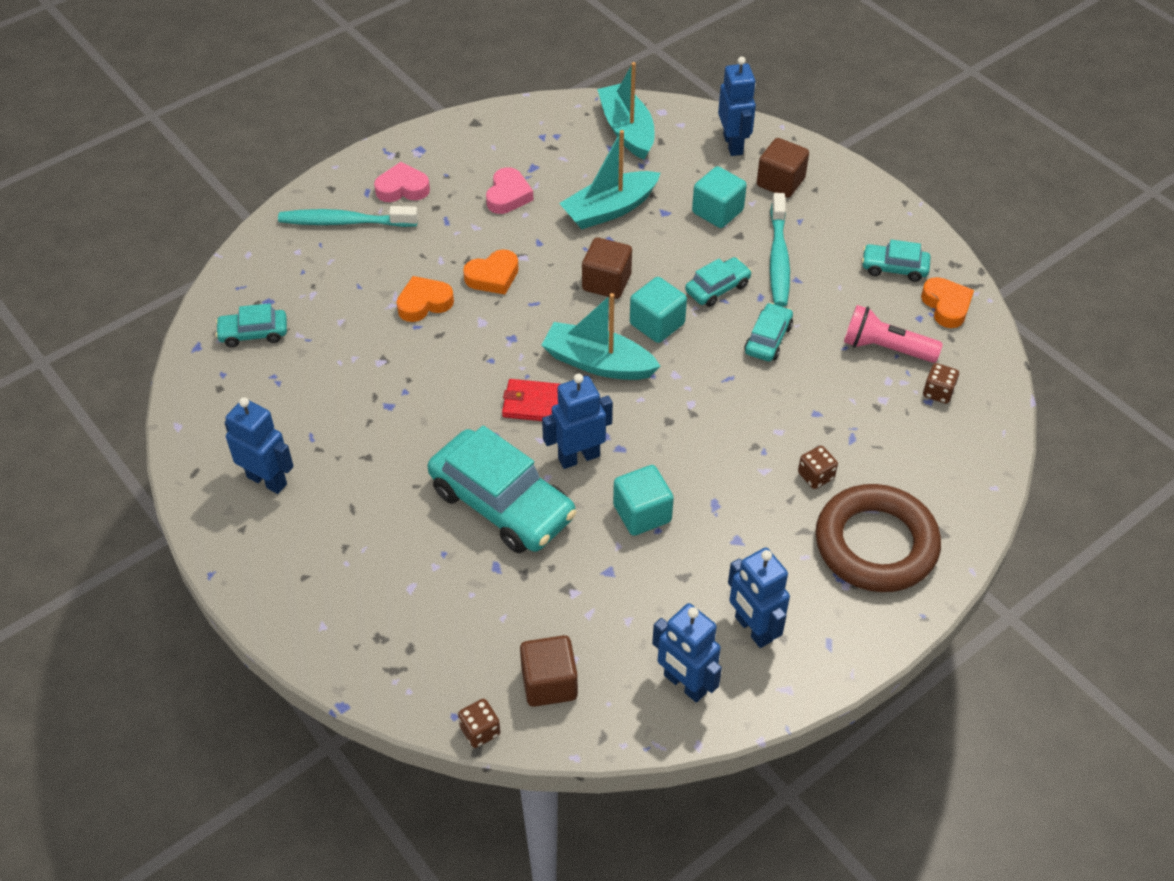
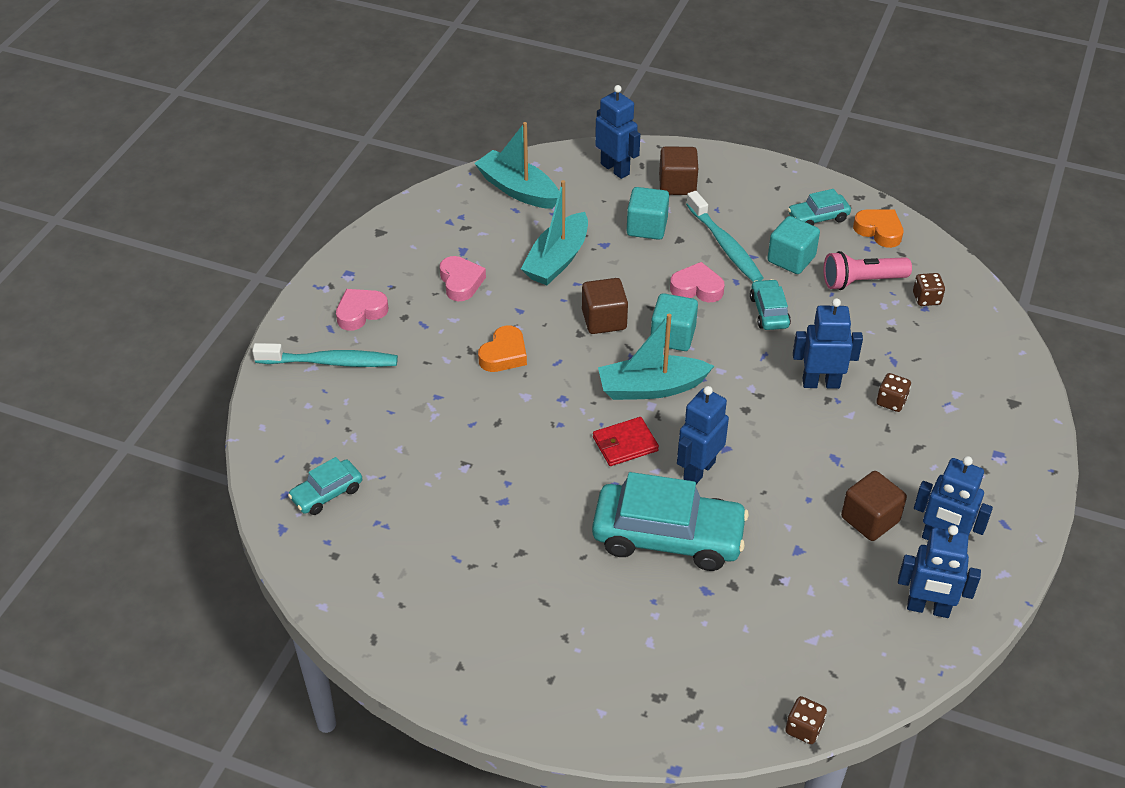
camera: 30 degrees left, 5 degrees down
(267, 480) = (448, 614): blue robot -> blue robot (821, 383)
(344, 222) = (331, 362): turquoise toothbrush -> turquoise toothbrush turned 150 degrees counterclockwise
(424, 303) = (462, 401): orange heart -> none
(549, 683) = (826, 661): brown cube -> brown cube (870, 519)
(642, 513) = (786, 492): turquoise cube -> turquoise cube (791, 259)
(717, 288) = (697, 288): turquoise car -> pink heart
(876, 544) = (976, 433): brown ring -> none

